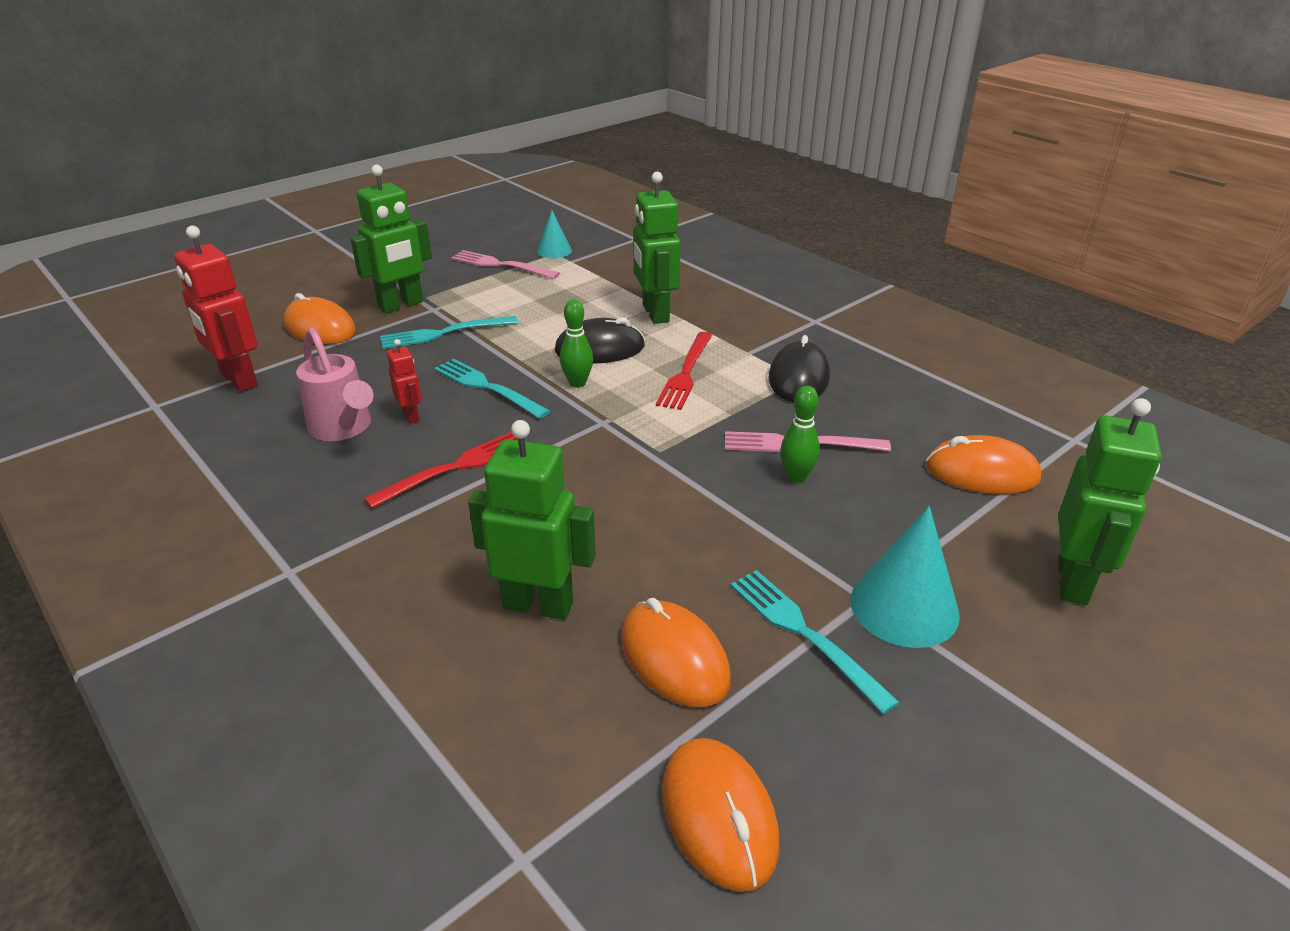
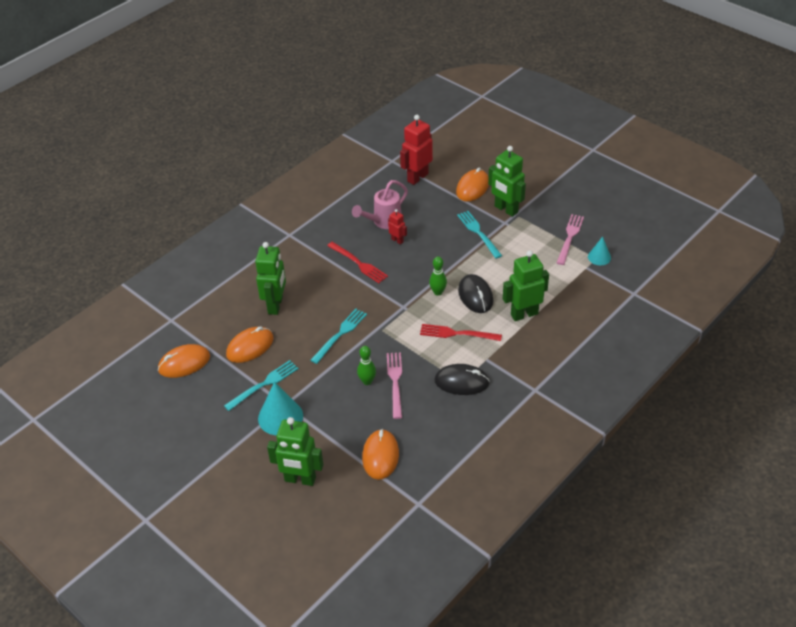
camera: 85 degrees right, 10 degrees up
(411, 416) = (397, 240): red robot -> red robot turned 105 degrees counterclockwise
(486, 387) = (427, 260): turquoise fork -> turquoise fork (340, 334)

